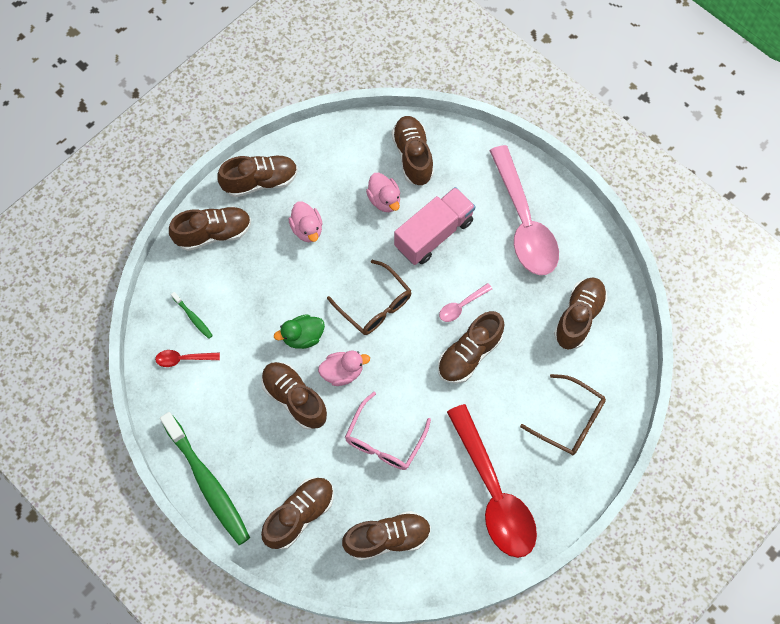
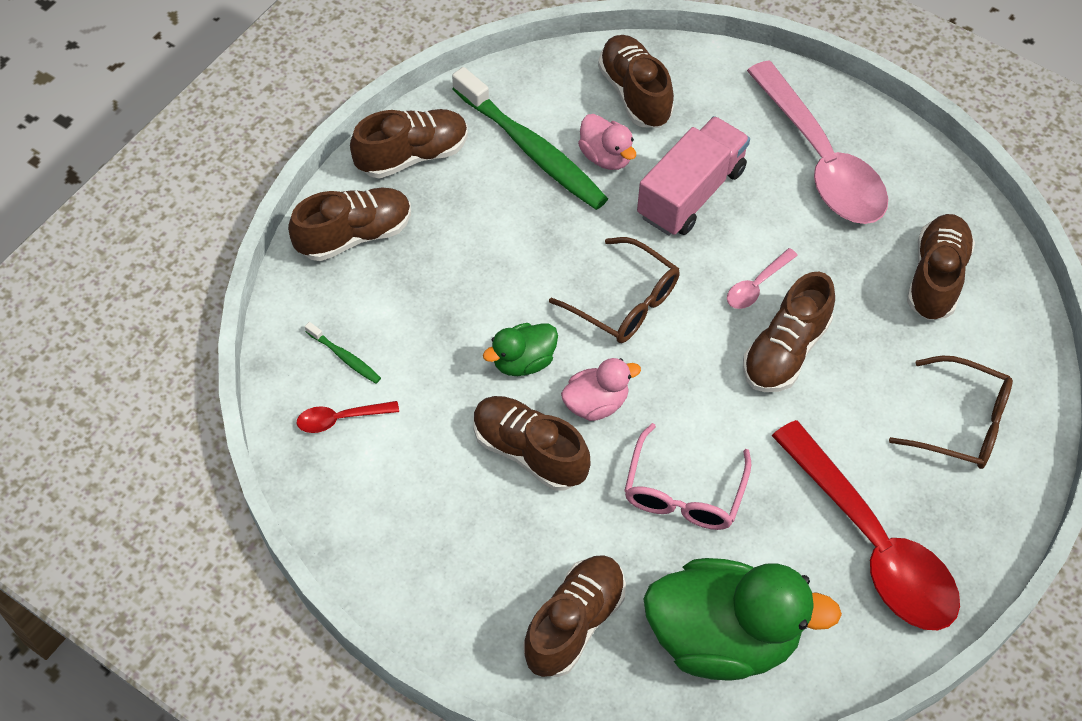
camera: 10 degrees left, 10 degrees down
(207, 482) = (414, 596): green toothbrush -> green toothbrush (531, 149)
(307, 229) = (497, 211): pink duck -> none
(387, 538) = (722, 637): brown shoe -> green duck

